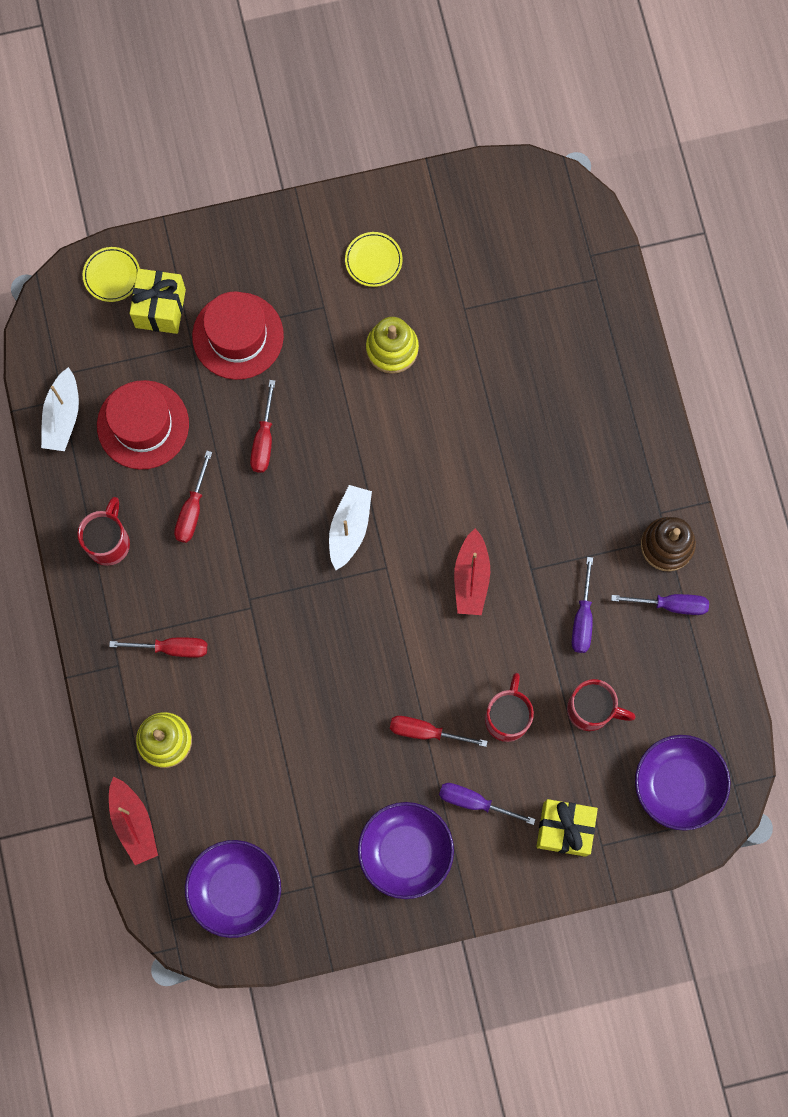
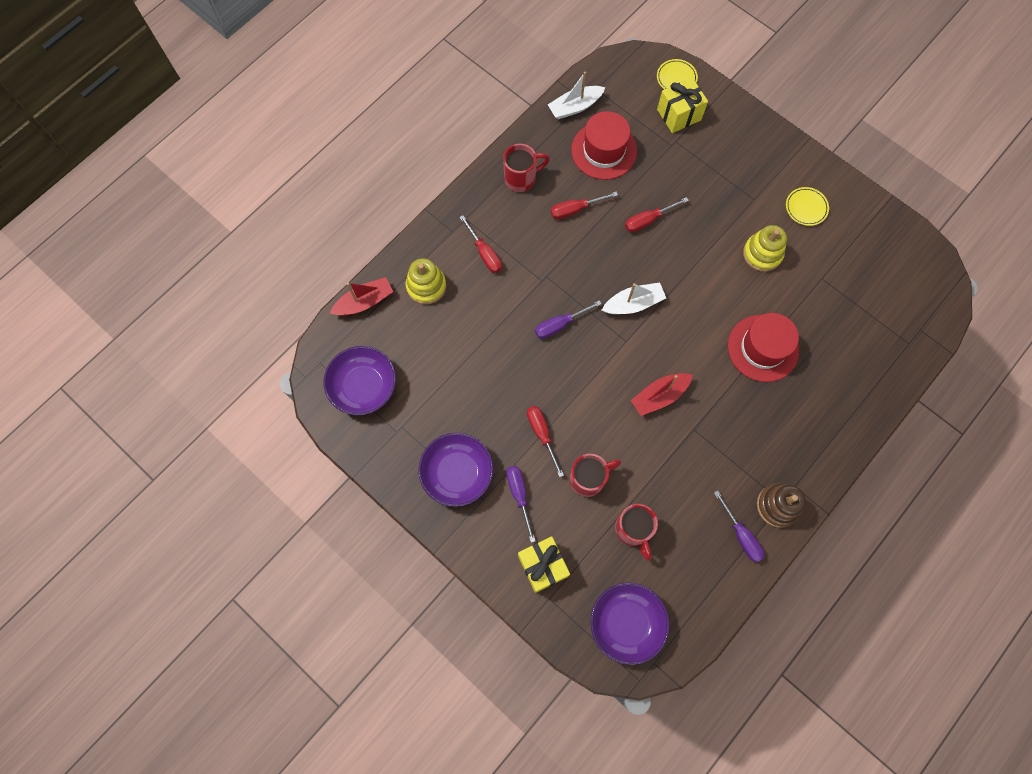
camera: 55 degrees right, 5 degrees down
(133, 823) = (364, 302): red boat -> red boat turned 150 degrees counterclockwise
(238, 336) = (697, 165): red hat -> red hat (763, 348)
(582, 618) = (687, 483): purple screwdriver -> purple screwdriver (559, 325)

